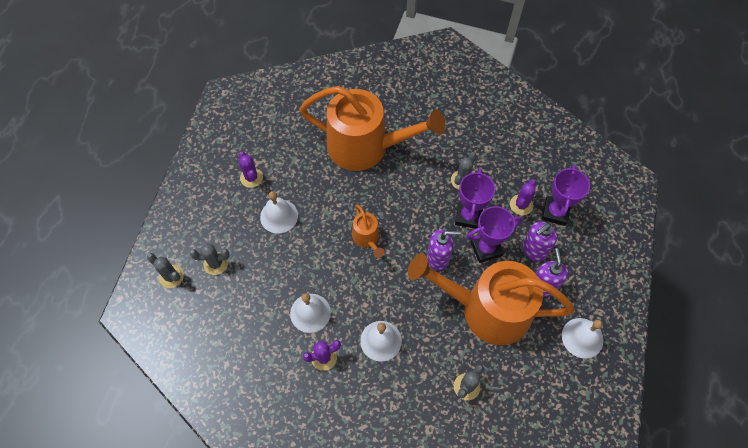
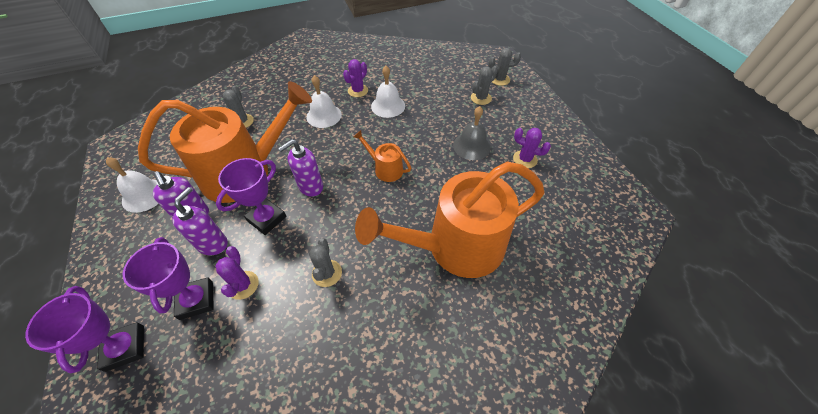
camera: 145 degrees right, 10 degrees down
(279, 216) = (471, 146): white bell -> grey bell
(468, 216) = (299, 239): purple trophy -> purple trophy (125, 348)

